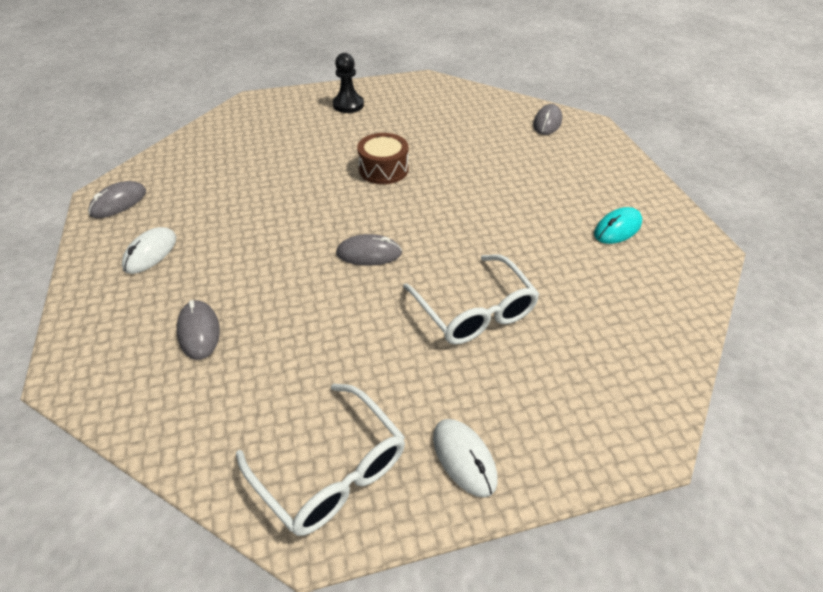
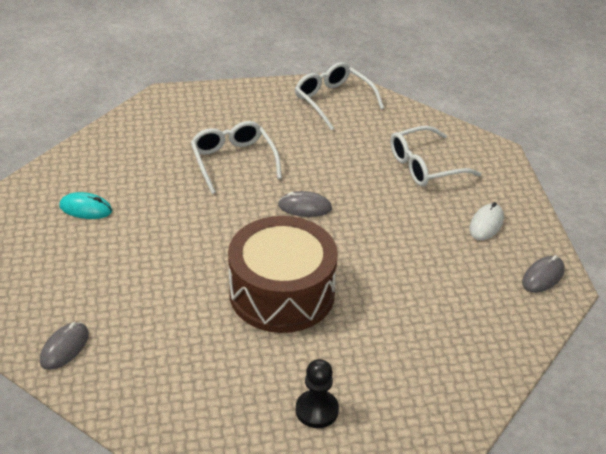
camera: 175 degrees left, 5 degrees down
(199, 331) = (425, 166): grey mouse -> white glasses
(383, 169) = (282, 293): brown drum -> brown drum, size x1.98
(464, 458) = (263, 99): white mouse -> none
(617, 228) = (86, 209): turquoise mouse -> turquoise mouse turned 45 degrees clockwise

